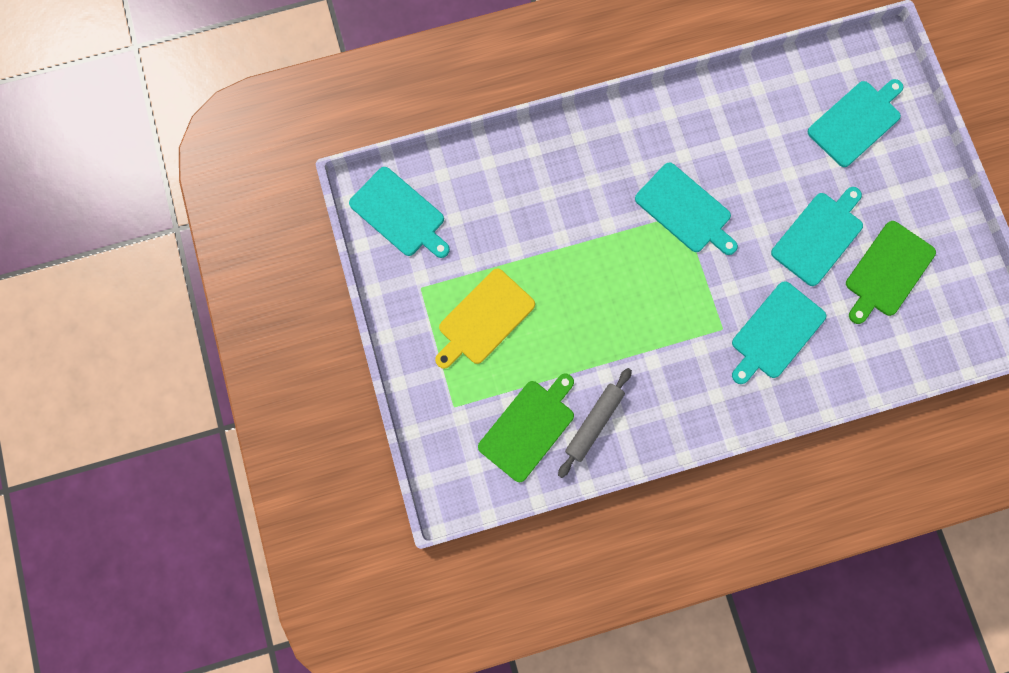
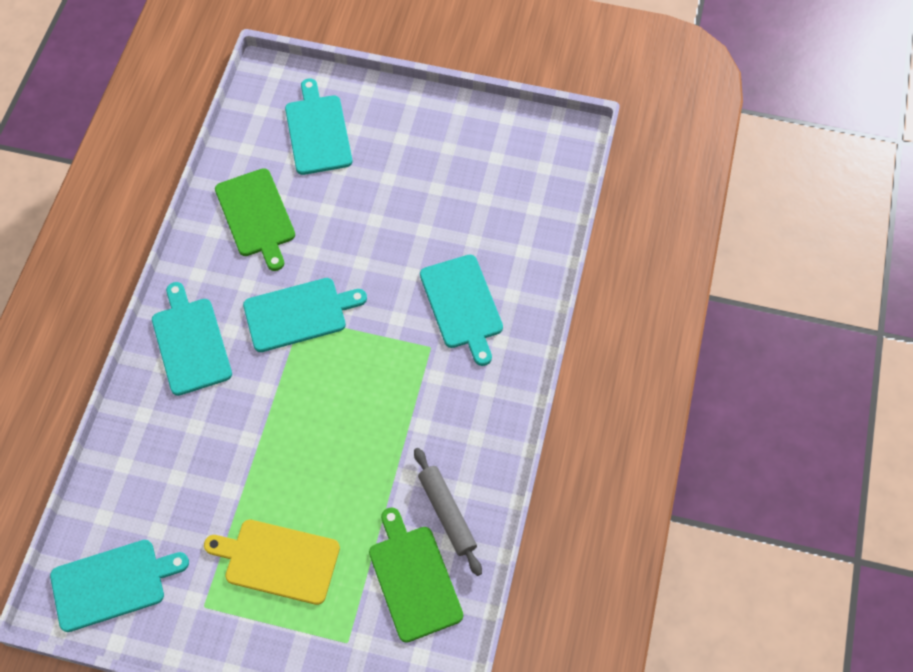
camera: 60 degrees left, 15 degrees down
(484, 319) = (278, 560): yellow cutting board -> yellow cutting board turned 120 degrees clockwise
(819, 236) = (399, 219): turquoise cutting board -> turquoise cutting board (190, 342)
(887, 271) = (466, 186): green cutting board -> green cutting board (256, 216)

